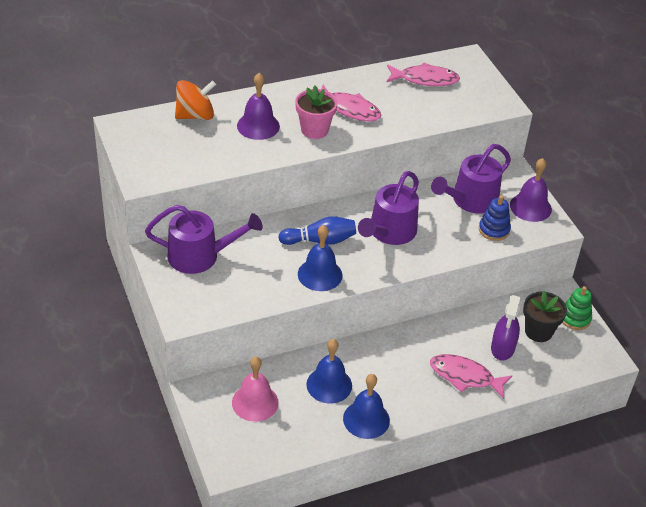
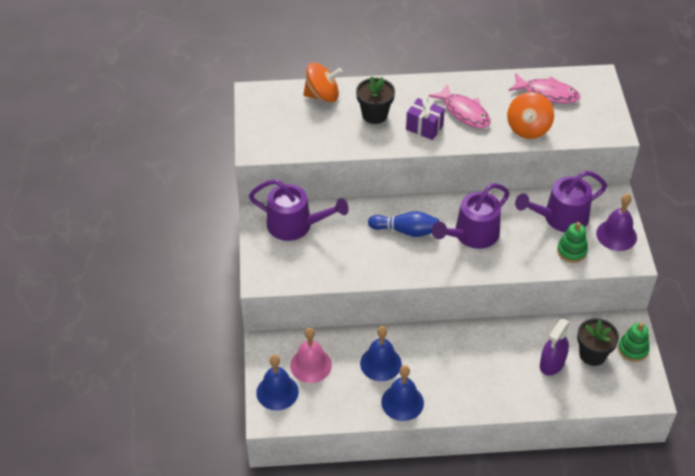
camera: 20 degrees right, 5 degrees up
(258, 126) = (374, 115): purple bell -> black flower pot
(314, 130) = (424, 127): pink flower pot -> purple gift
(320, 274) = (394, 263): blue bell -> blue bell (277, 392)
(419, 114) = (528, 128): none -> orange spinning top
(465, 376) = (506, 383): pink fish -> none
(494, 230) = (571, 251): blue stacking toy -> green stacking toy

